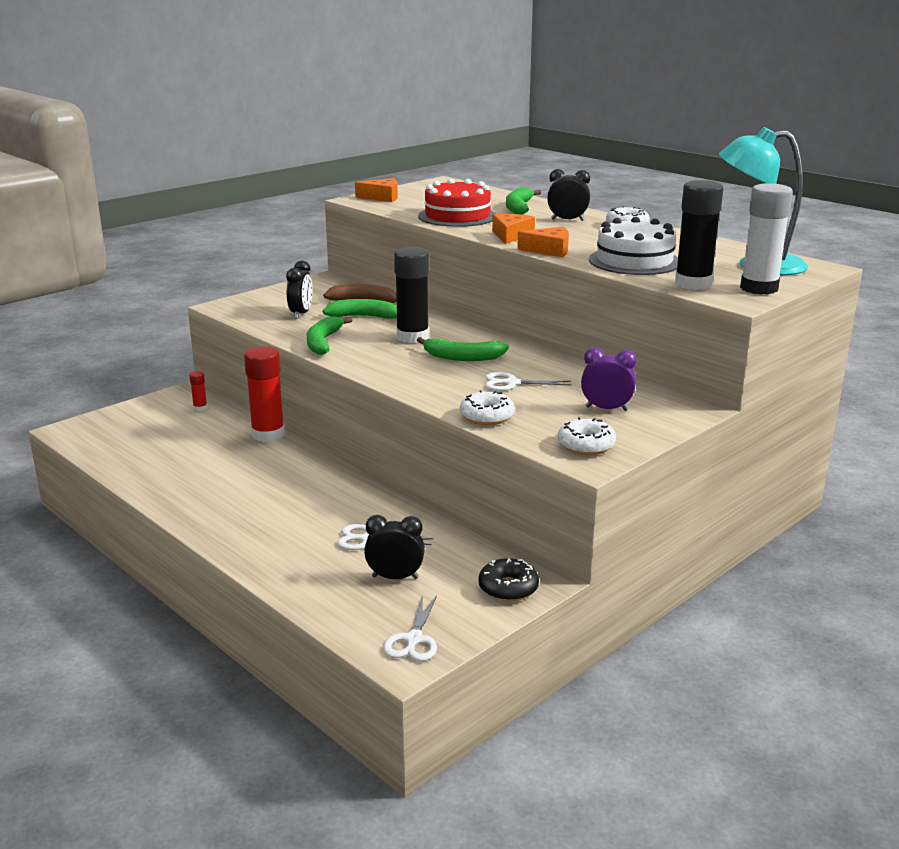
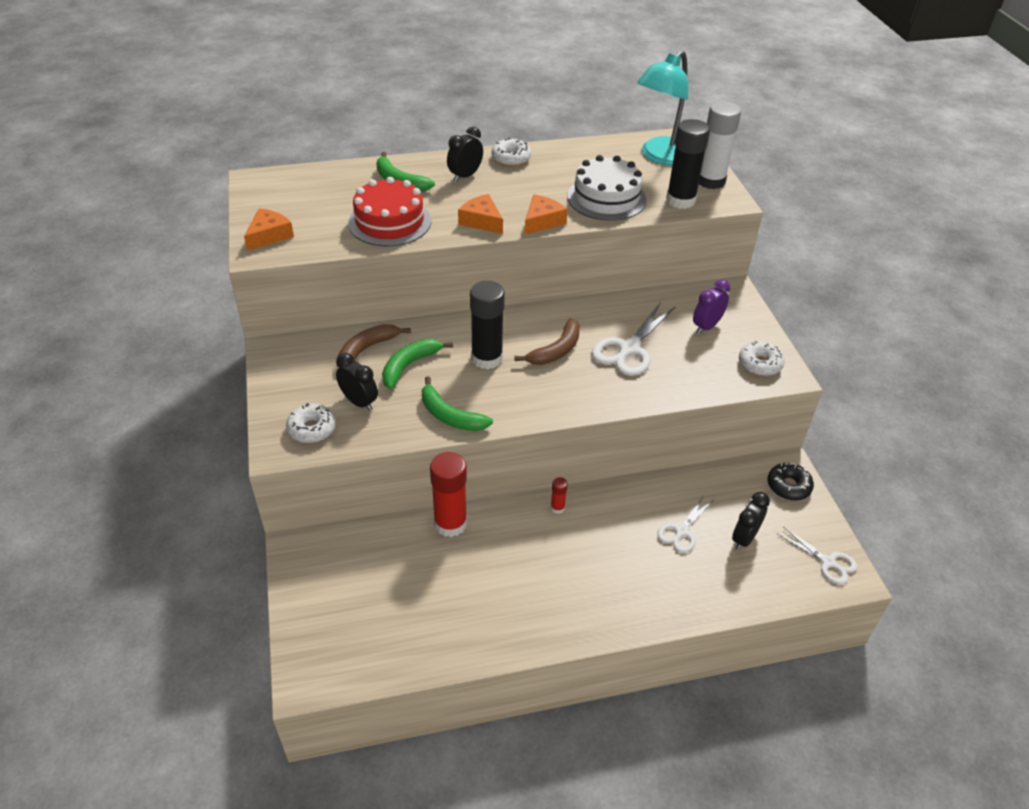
camera: 60 degrees left, 20 degrees up
(200, 408) = (346, 552): red glue stick -> red glue stick (557, 508)
(462, 357) = (556, 350): green banana -> brown banana
(487, 416) = (681, 388): white donut -> white donut (312, 429)
(511, 383) = (629, 349): white scissors -> white scissors, size x1.64

